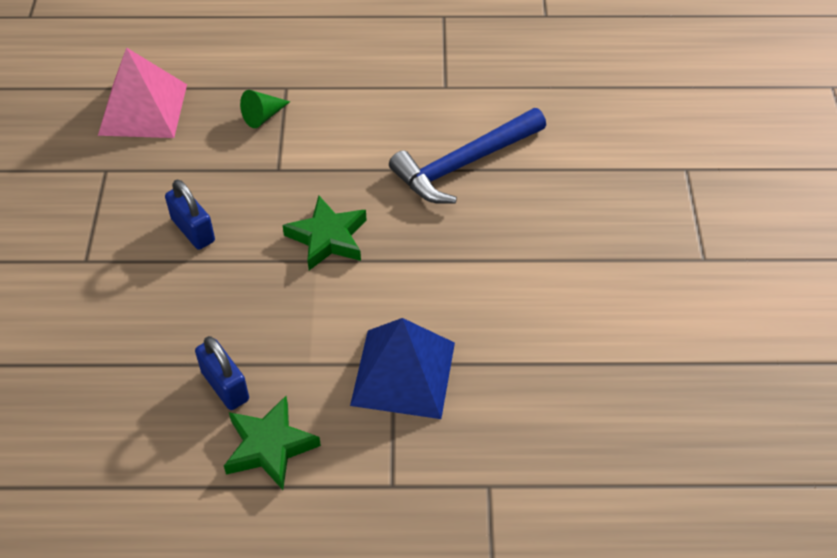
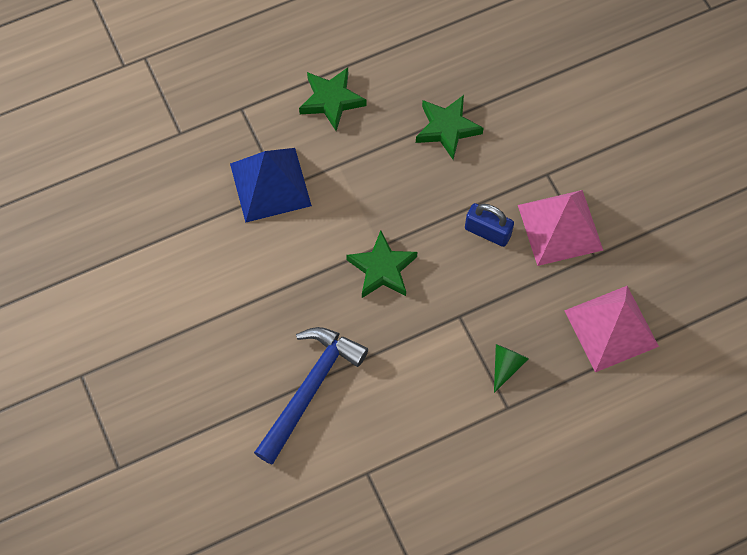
camera: 155 degrees right, 15 degrees up
(116, 206) = (560, 227): none -> pink pyramid
(154, 353) = (447, 128): none -> green star
(225, 386) = (385, 126): blue padlock -> none

